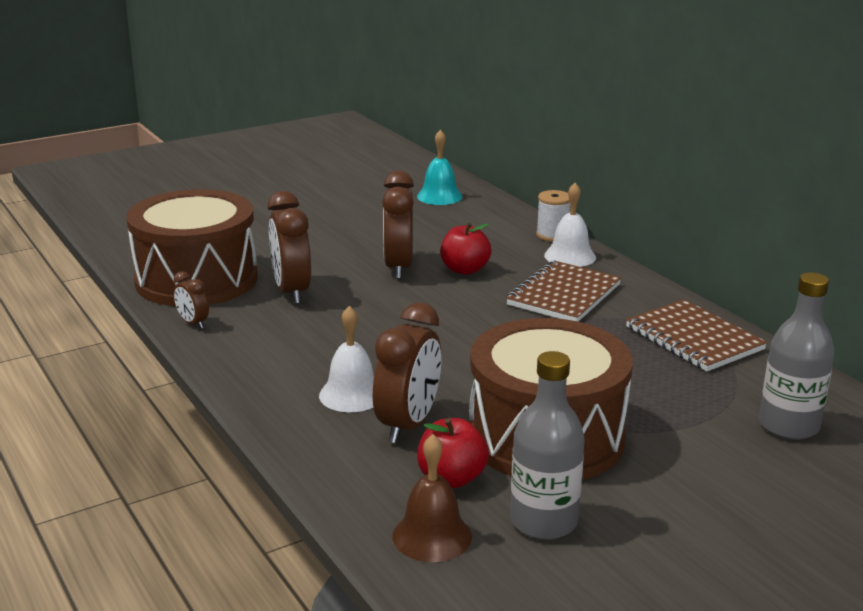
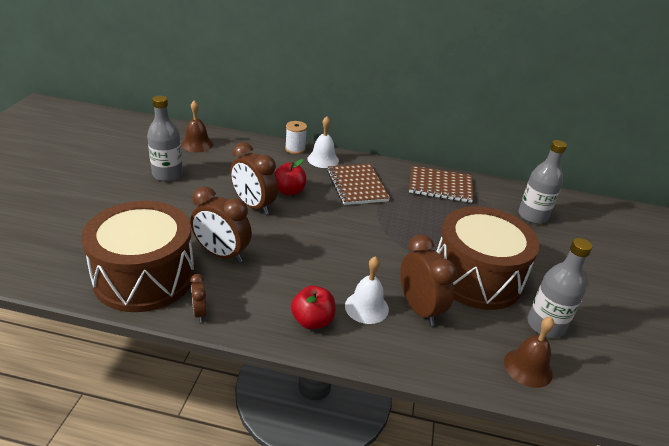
camera: 50 degrees left, 10 degrees up
(193, 323) = (199, 312): brown clock -> brown clock turned 75 degrees clockwise
(359, 212) = (167, 174): none -> grey bottle
(439, 196) = (197, 144): turquoise bell -> brown bell
(451, 478) = (483, 328): red apple -> red apple (312, 321)

